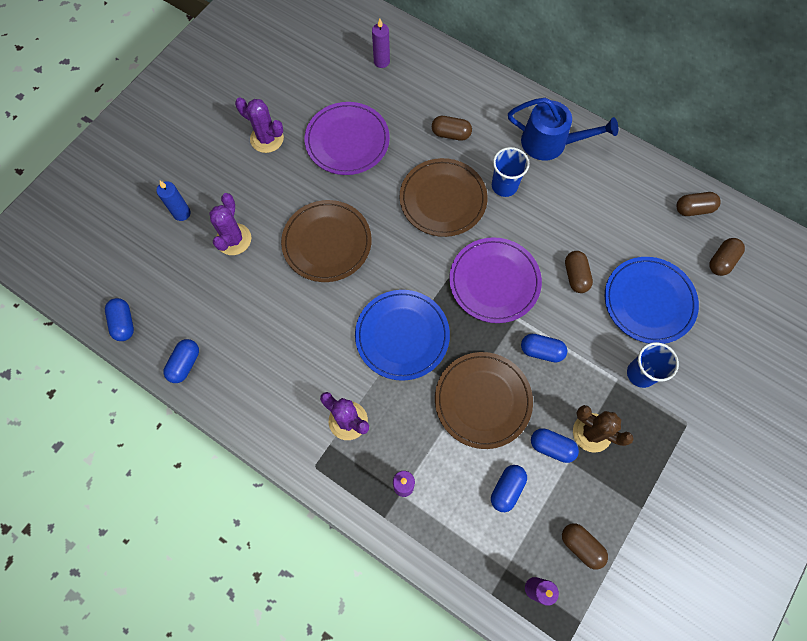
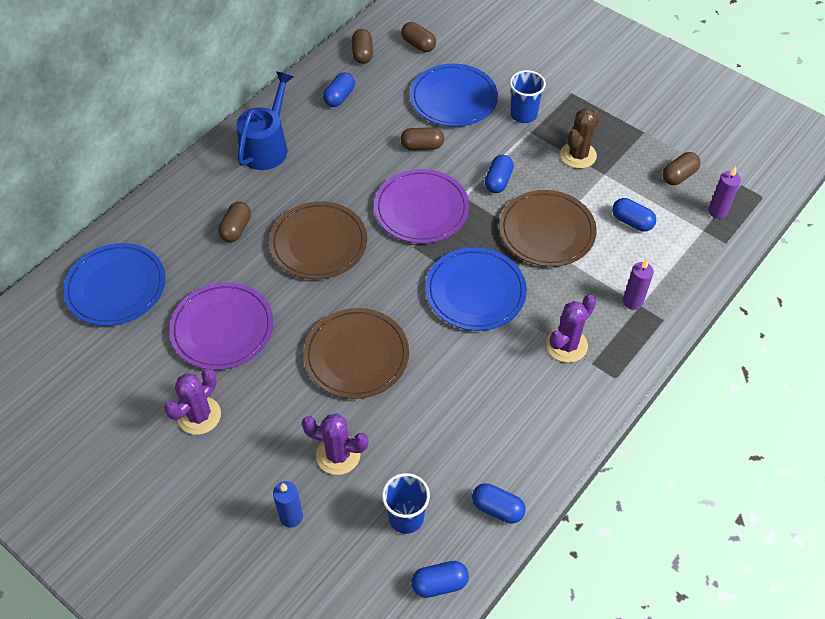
camera: 85 degrees left, 15 degrees down
(381, 61) = (116, 287): purple candle -> blue plate
(504, 186) = (311, 189): blue cup -> blue cup (406, 517)
(551, 447) = (591, 185): blue capsule -> blue capsule (339, 97)

